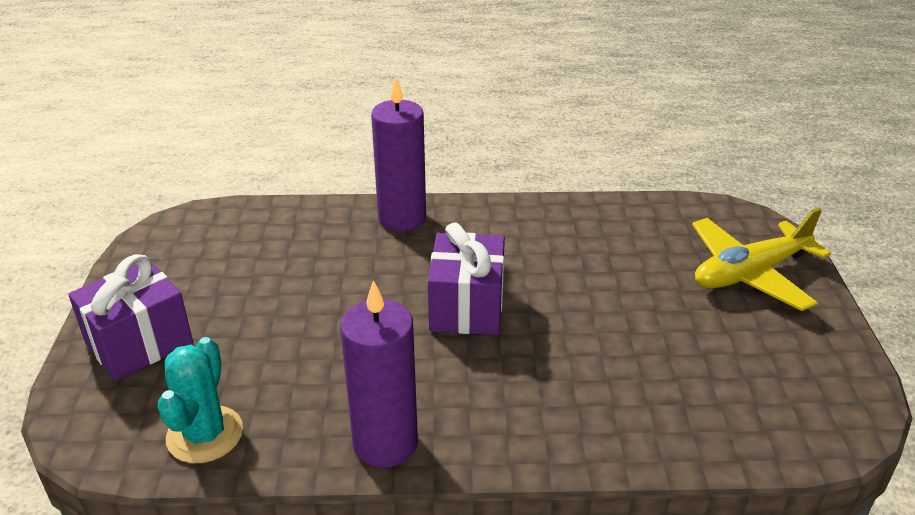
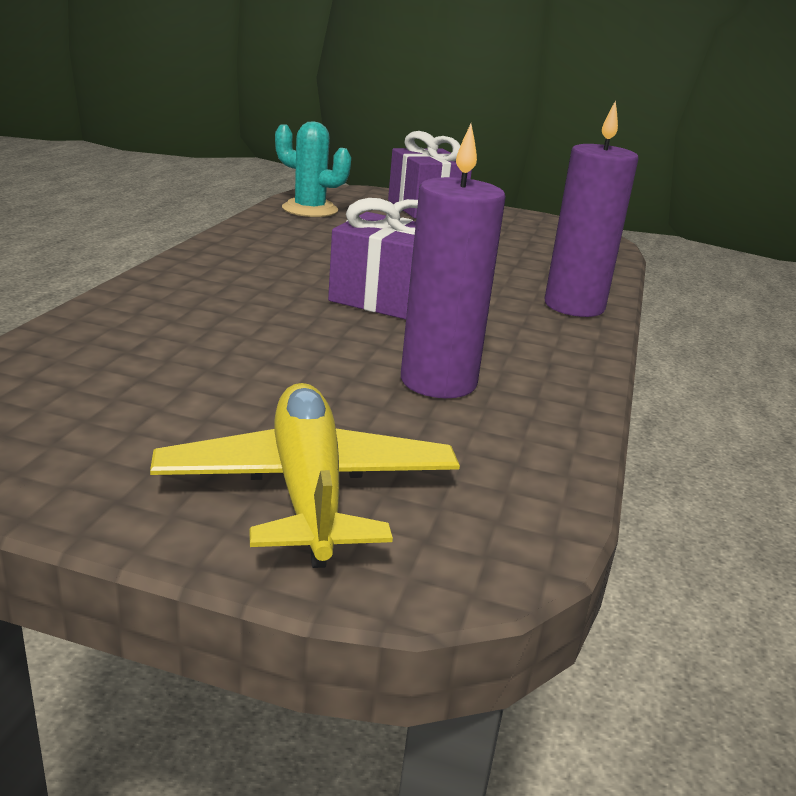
camera: 105 degrees right, 10 degrees down
(385, 443) = (239, 243): purple candle -> purple candle (438, 381)

